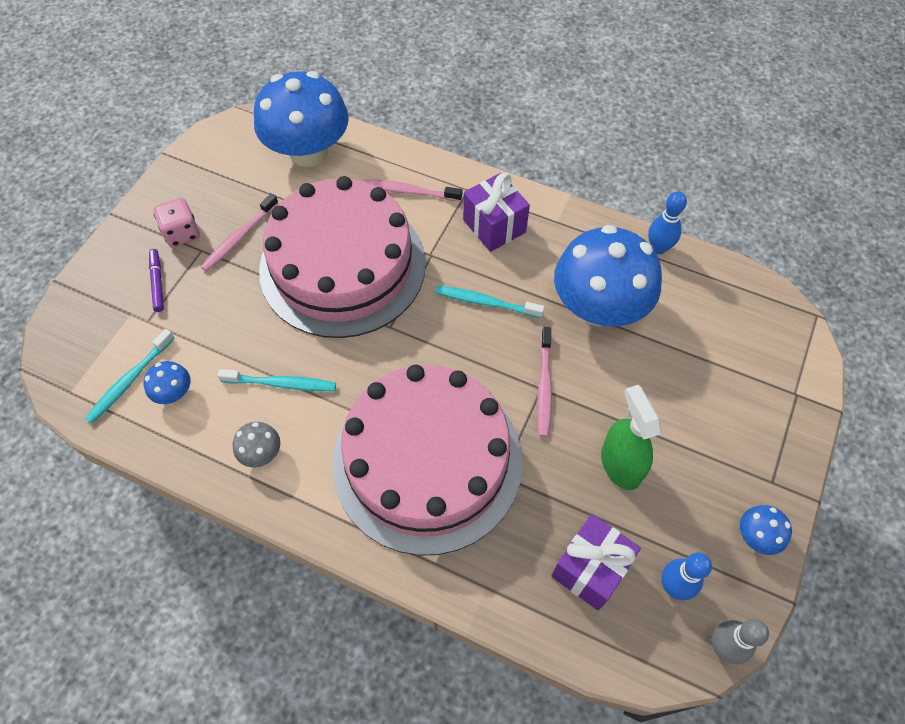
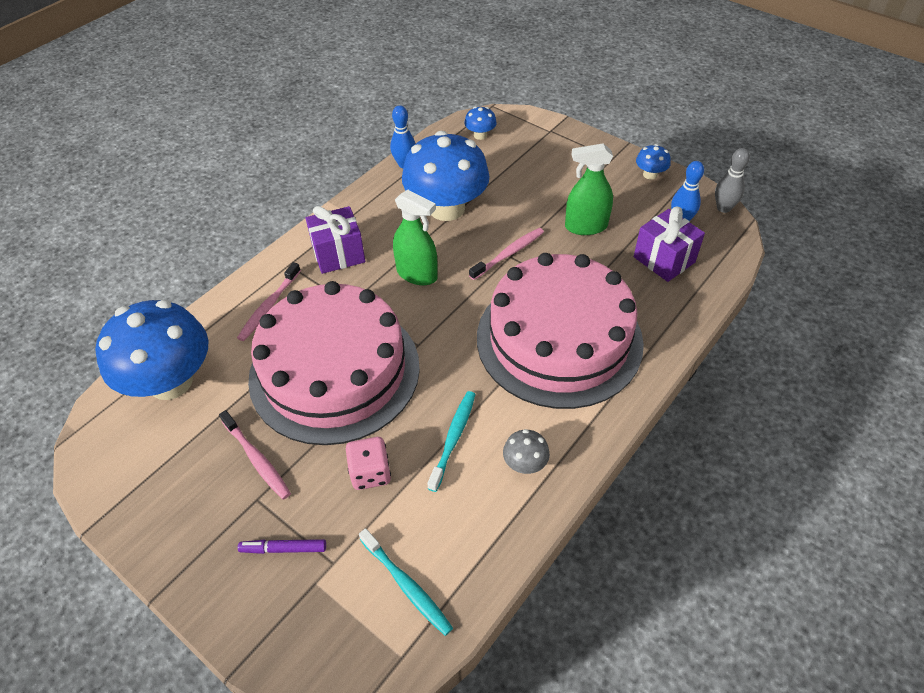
camera: 75 degrees left, 10 degrees down
(174, 393) = (436, 539): blue mushroom -> blue mushroom (480, 135)
(182, 233) = (223, 518): pink dice -> pink dice (370, 473)
(486, 302) = (417, 274): turquoise toothbrush -> green spray bottle
(544, 386) = (508, 254): pink toothbrush -> pink toothbrush turned 60 degrees counterclockwise

